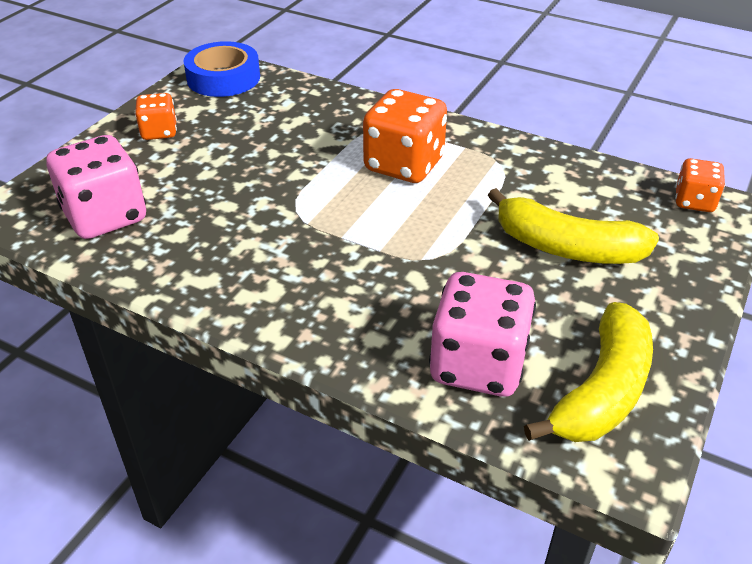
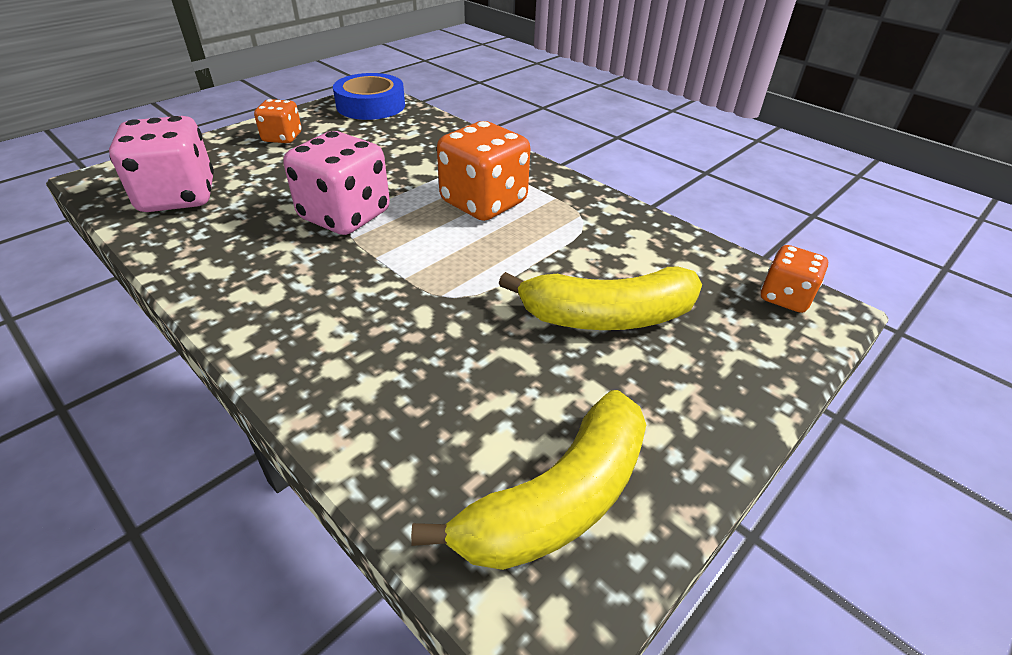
camera: 15 degrees right, 0 degrees up
(478, 365) = (427, 426): pink dice -> pink dice (345, 216)
(566, 247) = (607, 316): yellow banana -> yellow banana turned 45 degrees counterclockwise

